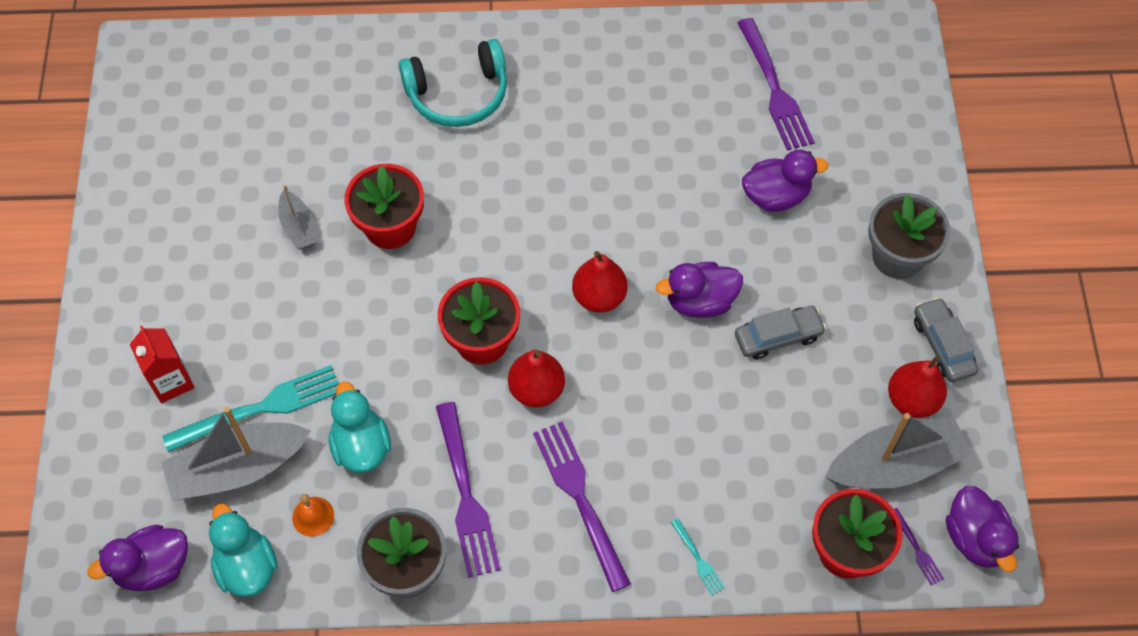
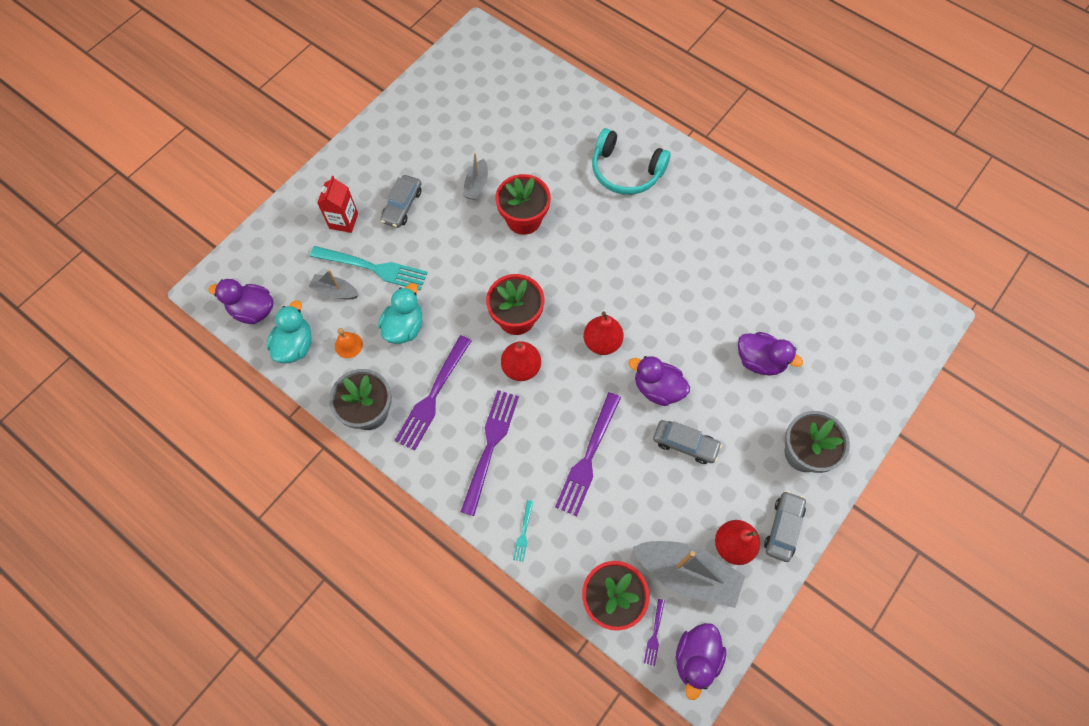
camera: 40 degrees right, 5 degrees up
(229, 313) = (402, 206): none -> grey car
(238, 469) = (335, 291): grey boat -> grey boat, size x0.53
(774, 89) = (817, 296): purple fork -> purple fork (588, 457)

